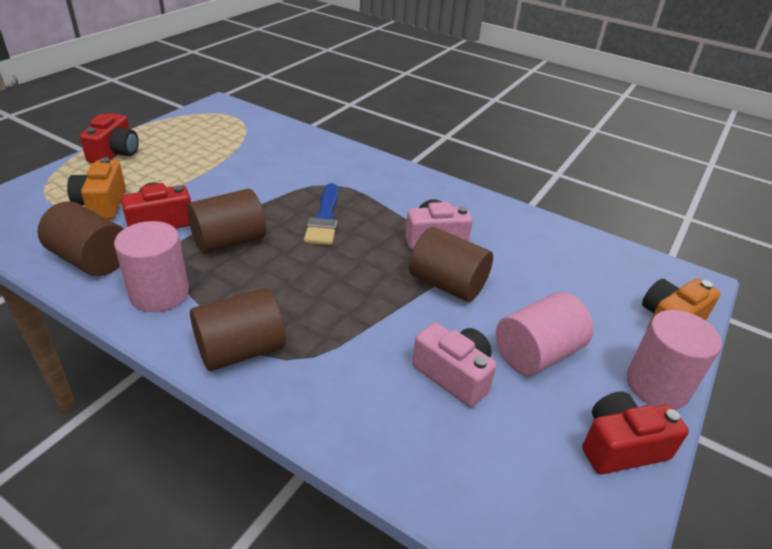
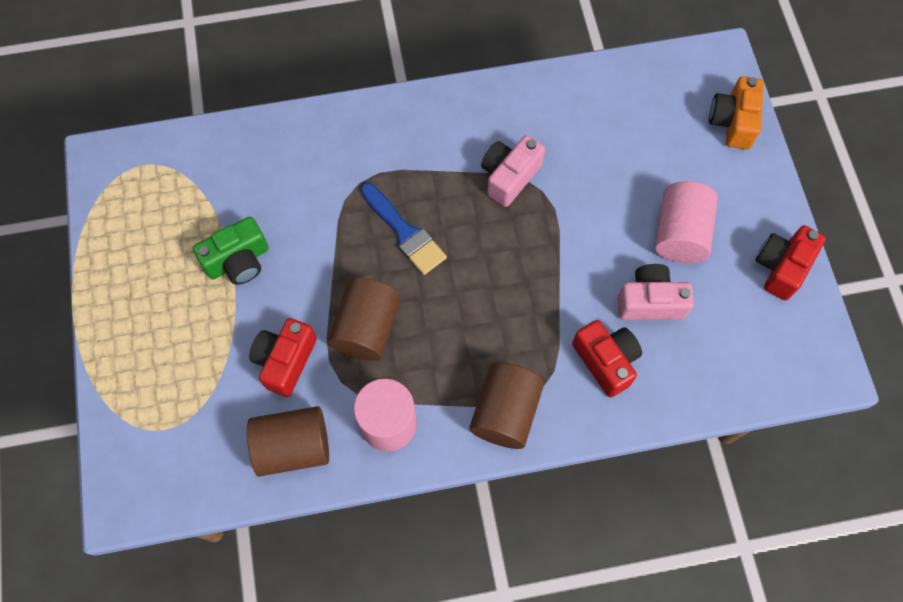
camera: 40 degrees left, 30 degrees up
(102, 204) = (208, 389): orange camera -> none
(115, 153) = (116, 323): red camera -> red camera (606, 361)
(213, 171) = (238, 261): none -> green camera
(447, 284) = (567, 220): brown cylinder -> none
(657, 385) = (766, 194): pink cylinder -> none

